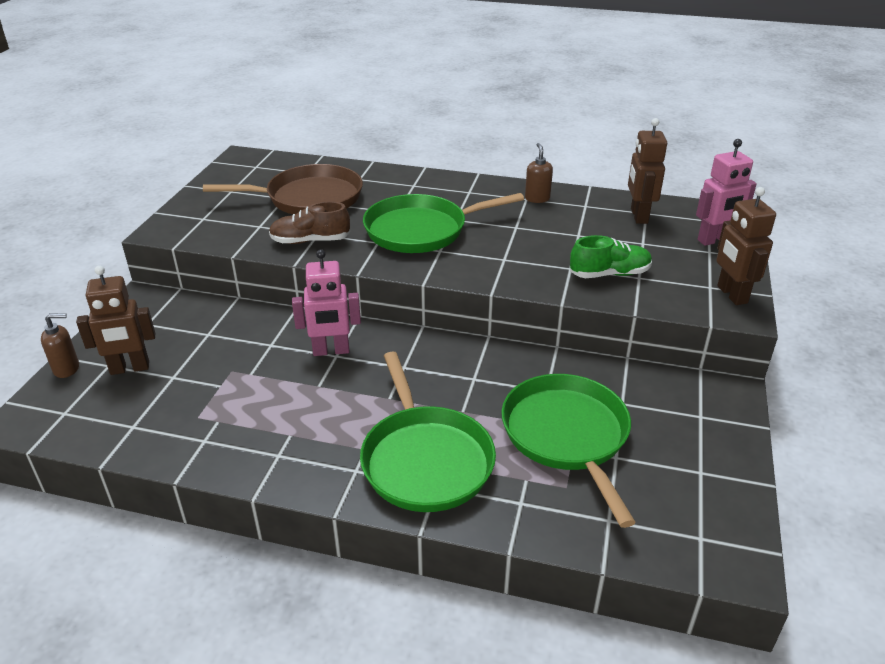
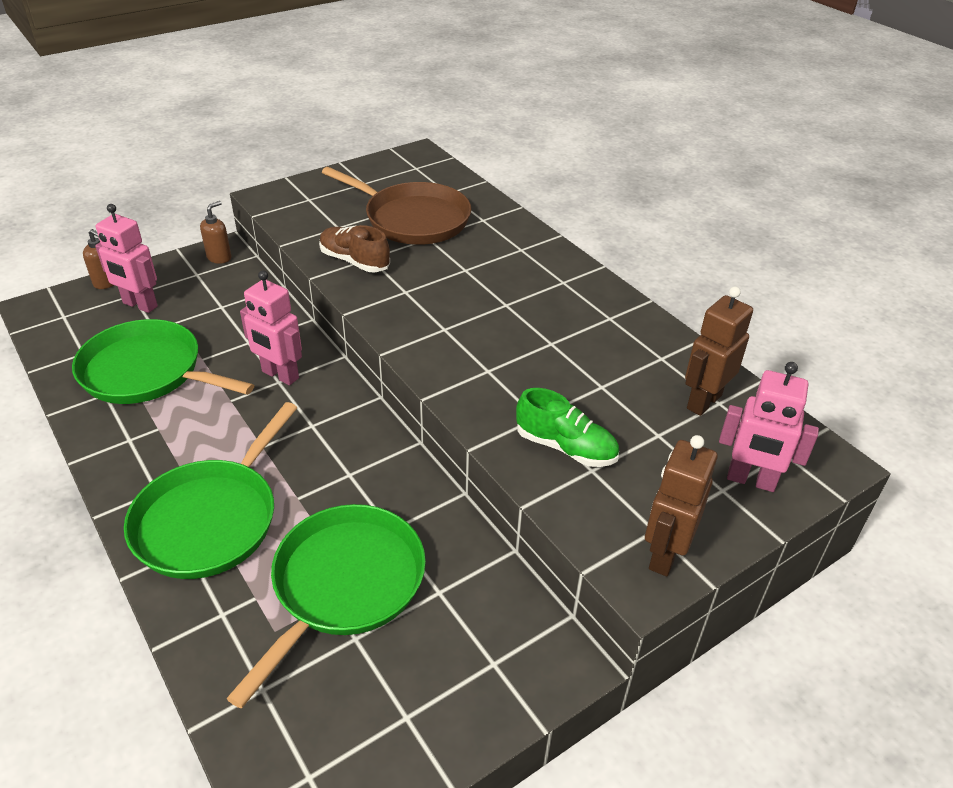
camera: 40 degrees right, 5 degrees up
(130, 368) = (140, 305): brown robot -> pink robot
(421, 230) = (458, 299): green pan -> green pan (147, 372)
(537, 198) = (620, 323): brown soap dispenser -> brown soap dispenser (219, 257)

